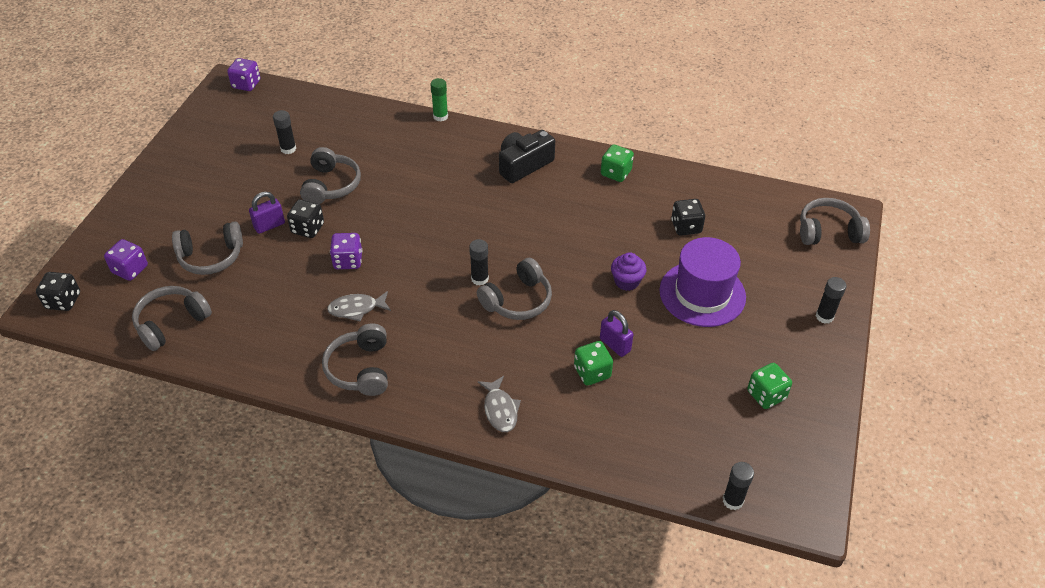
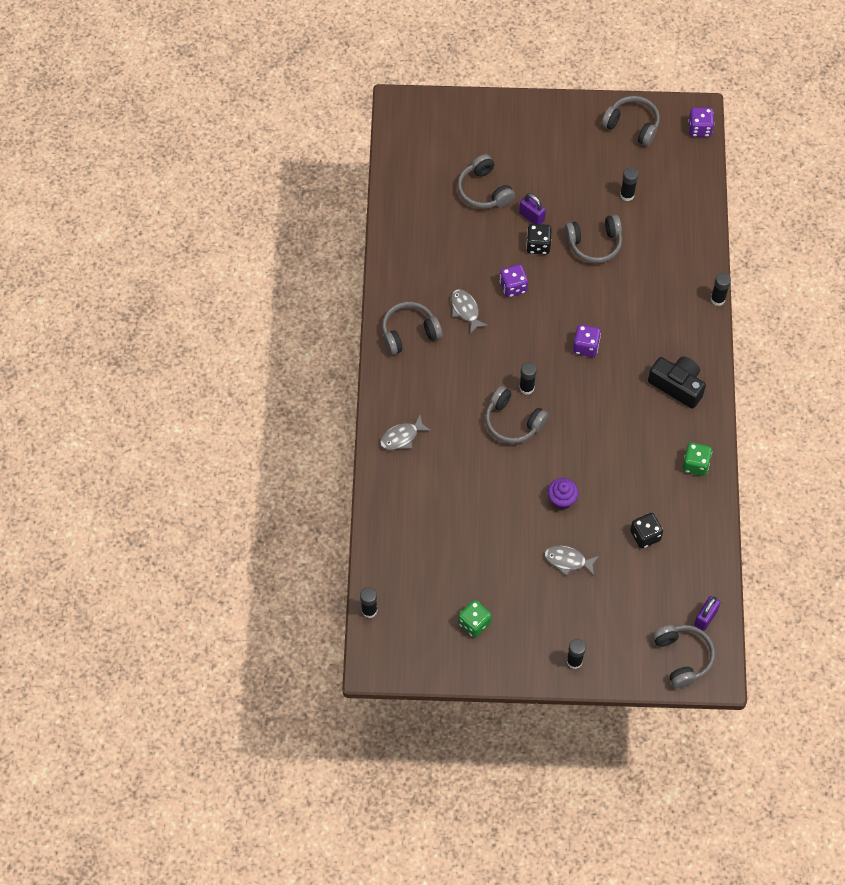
camera: 75 degrees right, 15 degrees up
(63, 301) = (408, 115): black dice -> none
(130, 269) = (452, 143): purple dice -> purple dice (585, 346)
(171, 323) = (411, 193): grey headphones -> grey headphones (632, 125)
(440, 116) = (717, 299): green glue stick -> black glue stick
(592, 372) = (456, 492): green dice -> none
(615, 345) = (489, 503): purple padlock -> purple padlock (705, 618)
(702, 294) = (568, 560): purple hat -> grey fish

